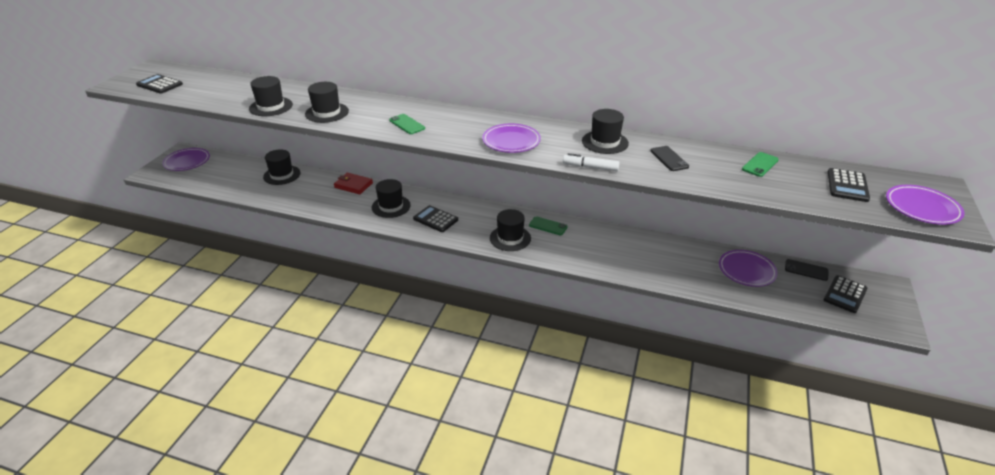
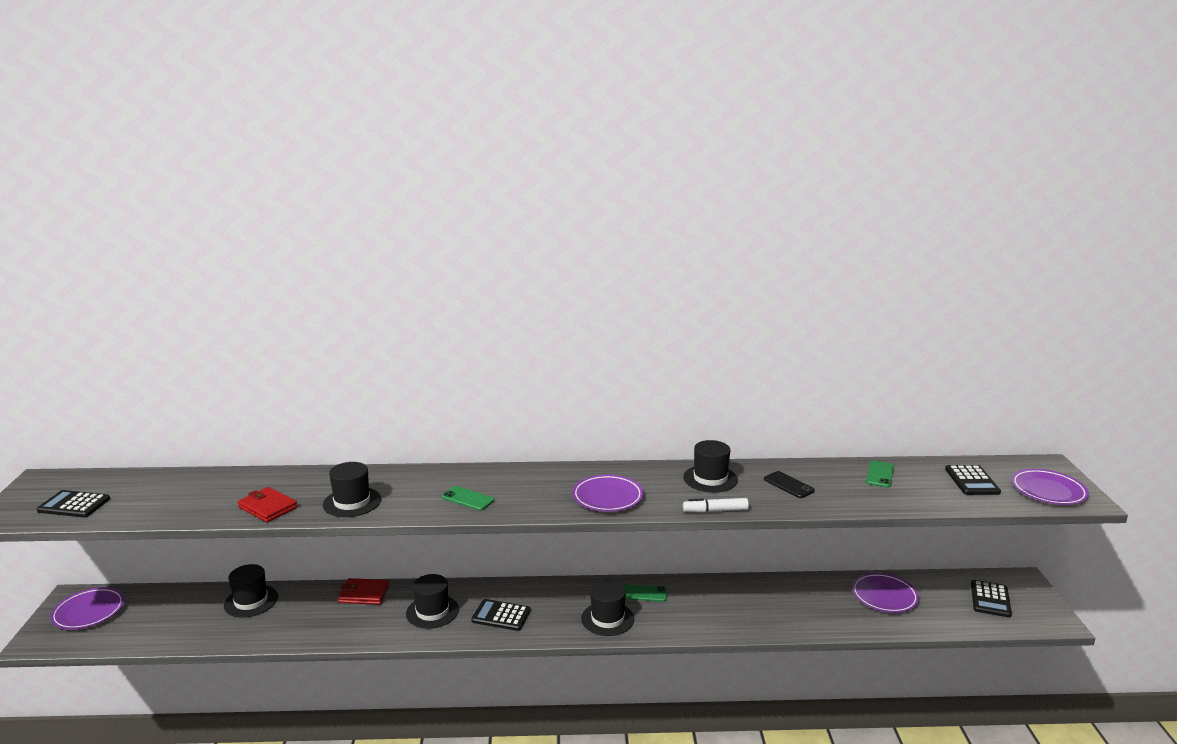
camera: 20 degrees left, 15 degrees down
(271, 106) = (268, 507): black hat -> red wallet
(806, 270) = (940, 581): black phone -> none

